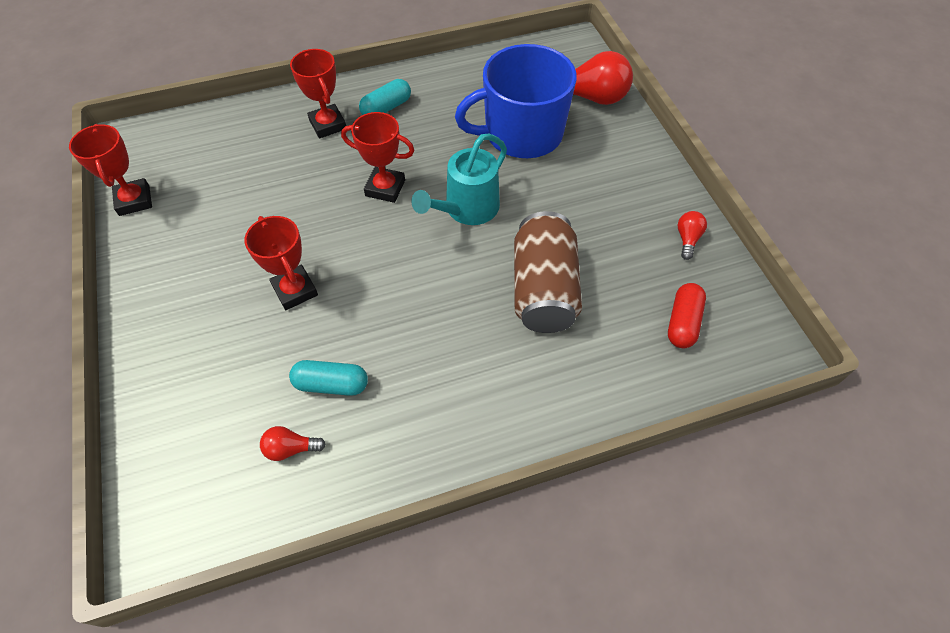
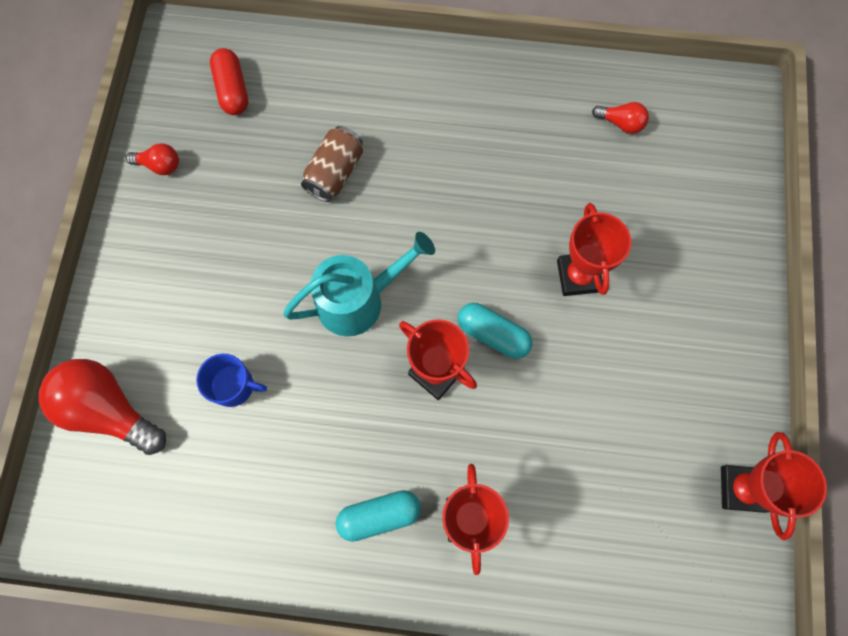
camera: 155 degrees left, 15 degrees up
(331, 384) = (571, 163): turquoise capsule -> turquoise capsule (493, 334)
(521, 134) = (234, 386): blue mug -> blue mug, size x0.42
(543, 289) = (335, 173): brown can -> brown can, size x0.60
(682, 322) = (232, 90): red capsule -> red capsule turned 60 degrees counterclockwise
(687, 239) = (160, 165): red light bulb -> red light bulb turned 120 degrees counterclockwise

